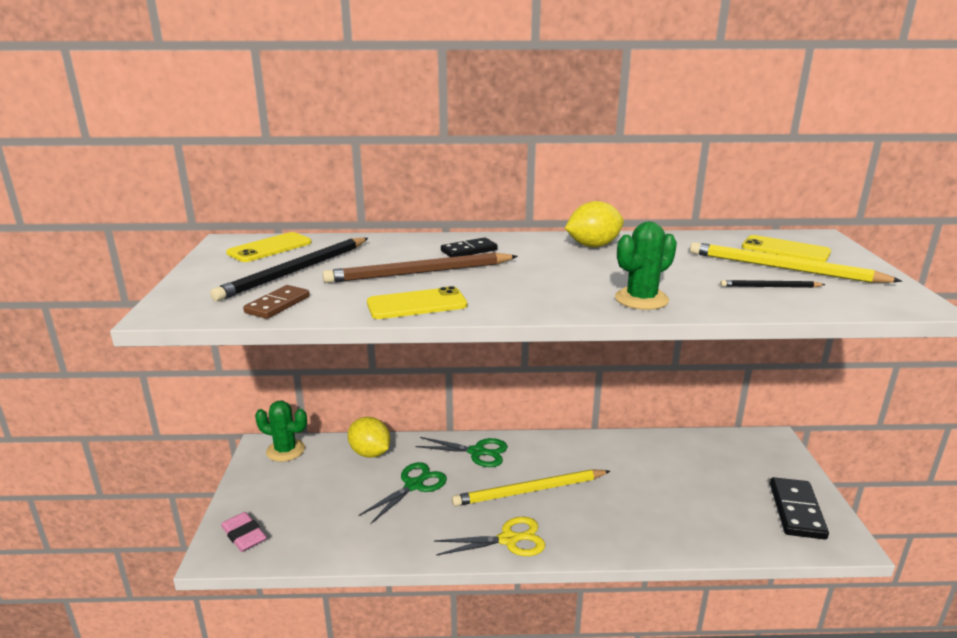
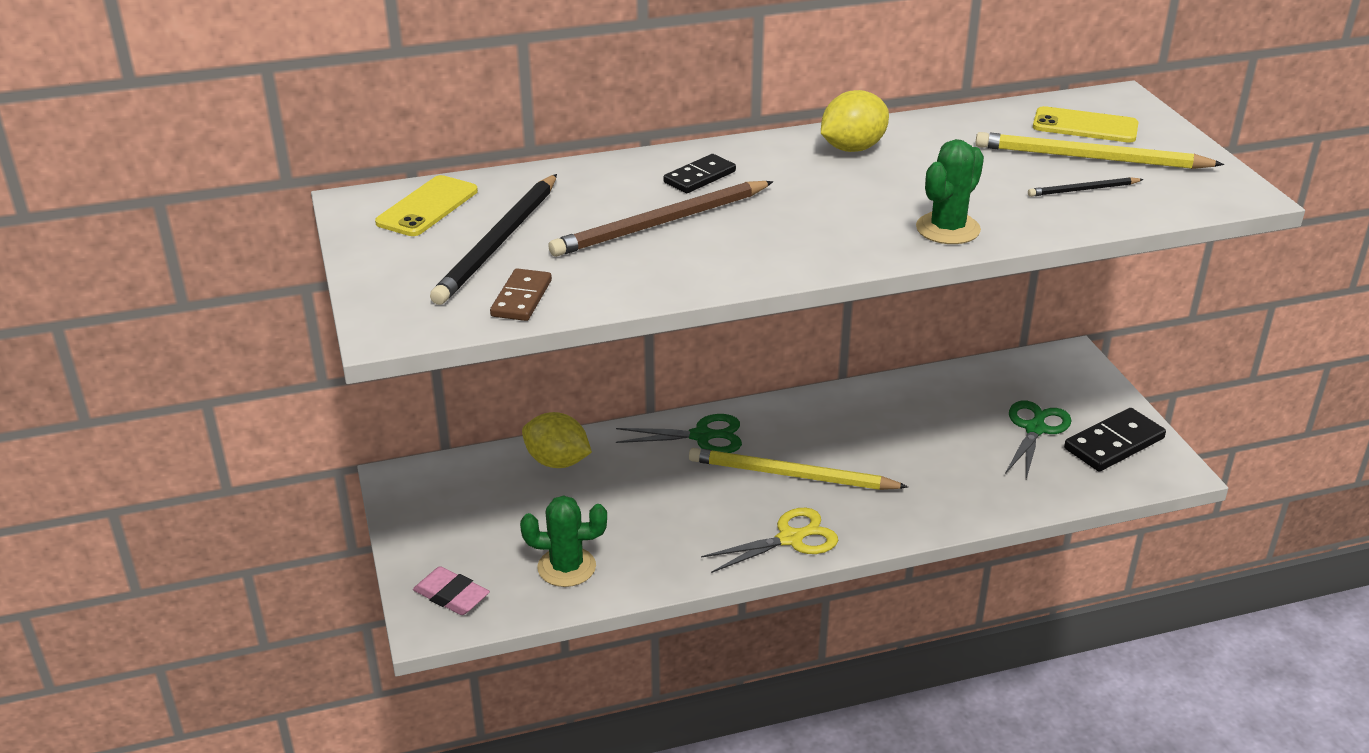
camera: 15 degrees left, 10 degrees up
(285, 450) = (435, 478): green cactus -> green cactus (566, 567)
(414, 485) = (640, 494): green scissors -> green scissors (1035, 429)
(417, 304) = (692, 273): yellow phone -> none
(529, 491) = (791, 475): yellow pencil -> yellow pencil turned 45 degrees clockwise
(796, 511) = (1114, 443): black domino -> black domino turned 60 degrees clockwise

